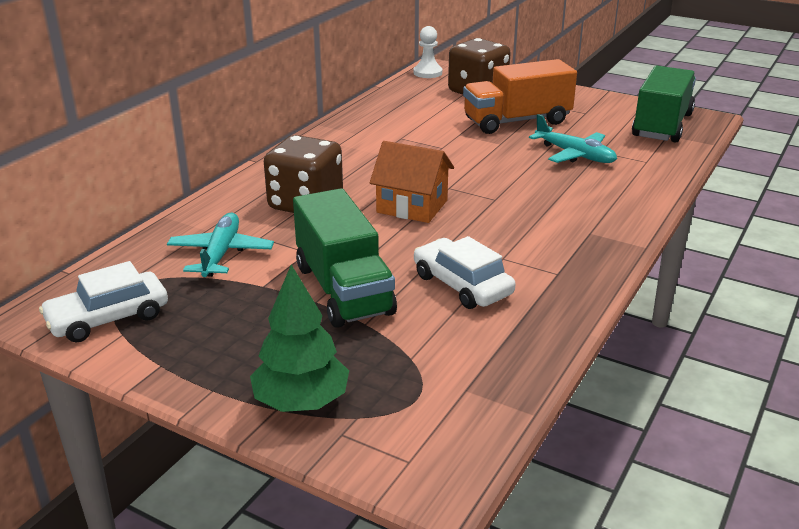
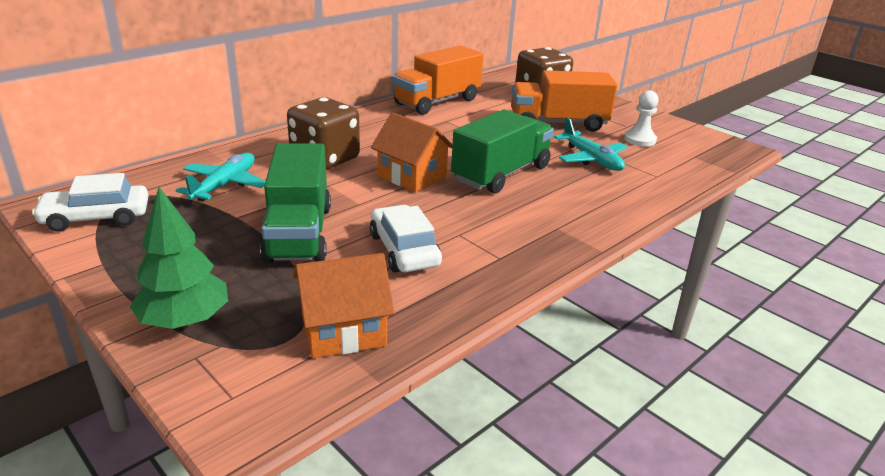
camera: 15 degrees right, 0 degrees up
(376, 117) = (437, 102): none -> orange truck
(427, 73) = (508, 74): white pawn -> white pawn (640, 140)
(464, 375) = (343, 330): none -> orange house
(662, 126) = (693, 148): green truck -> green truck (501, 174)

